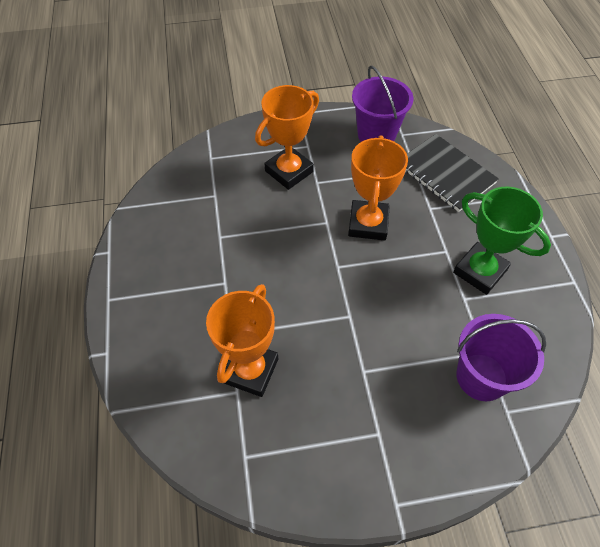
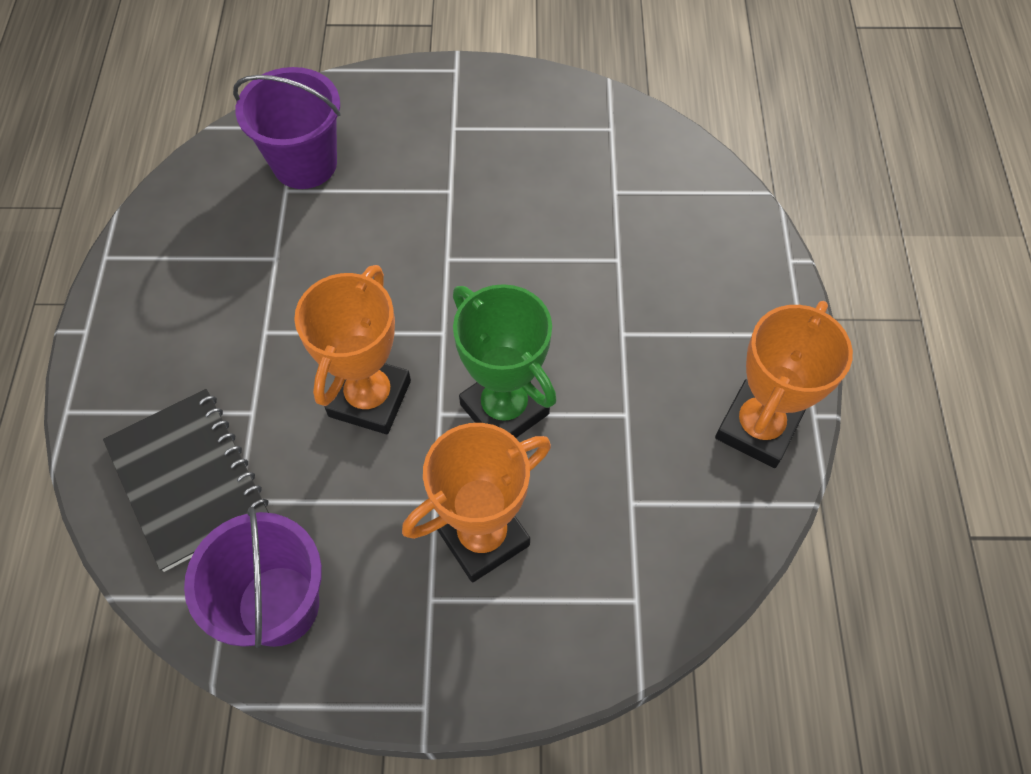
camera: 170 degrees left, 5 degrees up
(250, 370) = (595, 211): orange trophy -> orange trophy (757, 428)
(479, 271) = (231, 292): green trophy -> green trophy (504, 409)

